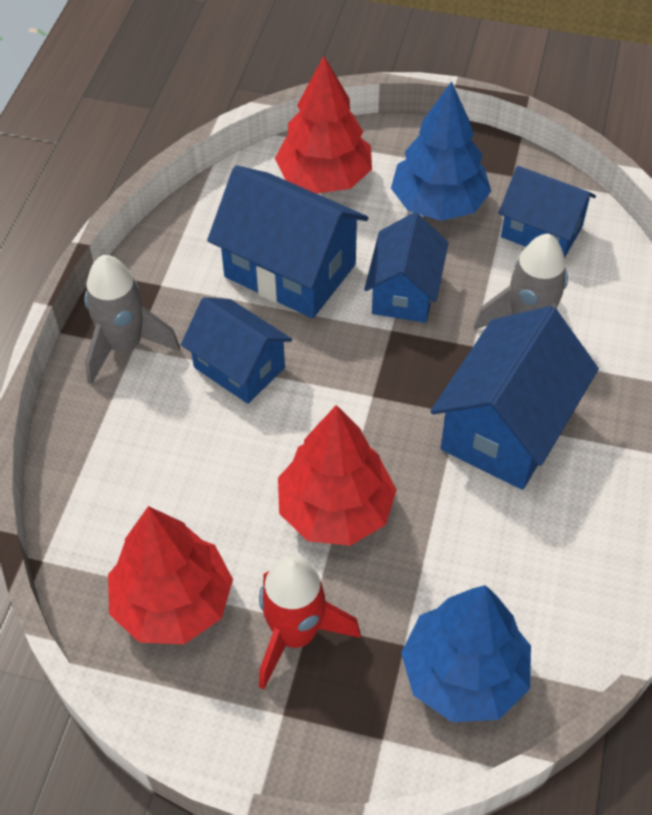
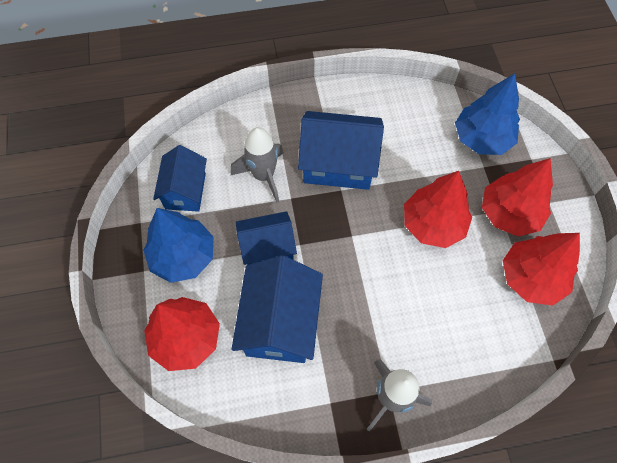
camera: 115 degrees left, 10 degrees up
(239, 367) = (370, 317): blue house -> none
(295, 634) = (509, 213): red rocket -> red tree

